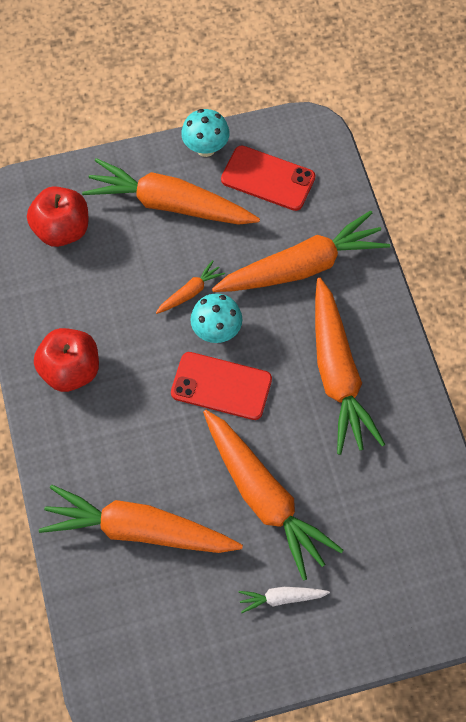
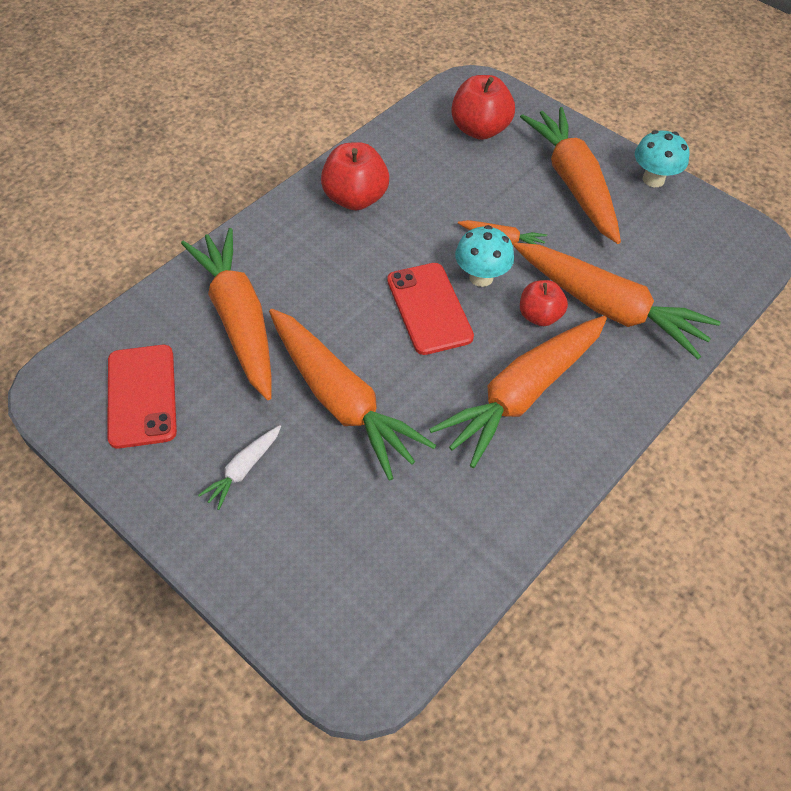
camera: 55 degrees right, 10 degrees down
(264, 497) = (341, 400): orange carrot -> orange carrot turned 60 degrees counterclockwise
(268, 178) = (671, 237): red phone -> red phone (142, 396)
(278, 316) = (539, 316): none -> red apple
(281, 598) = (243, 470): white carrot -> white carrot turned 105 degrees counterclockwise

